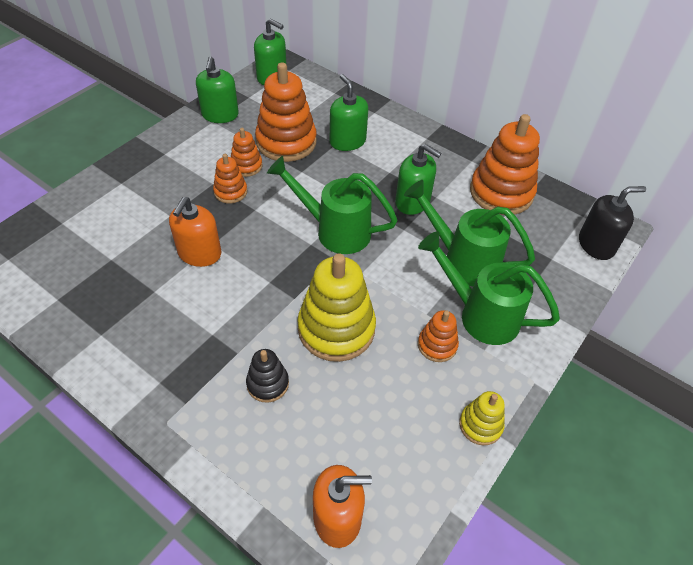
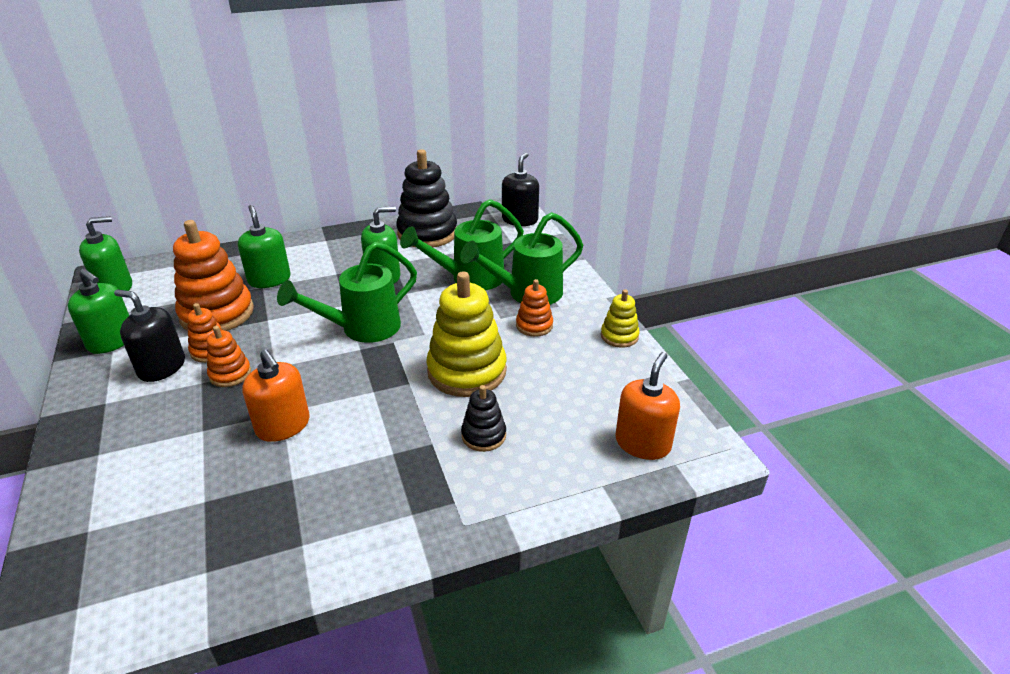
camera: 55 degrees left, 15 degrees down
(213, 155) = (162, 367): none -> black soap dispenser
(347, 141) = (269, 279): green soap dispenser -> green soap dispenser turned 60 degrees clockwise
(501, 192) = (427, 233): orange stacking toy -> black stacking toy

